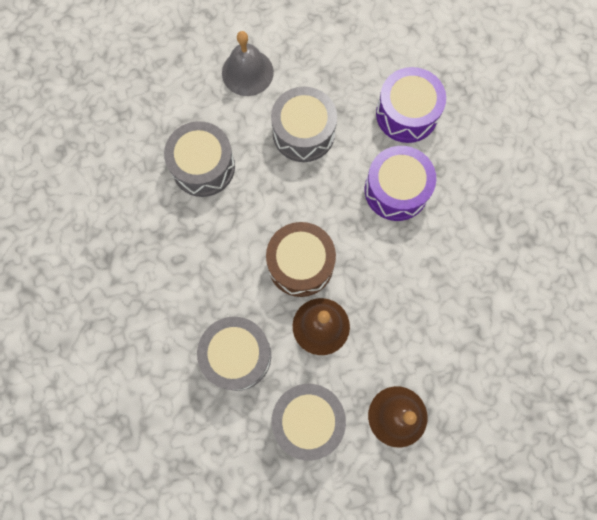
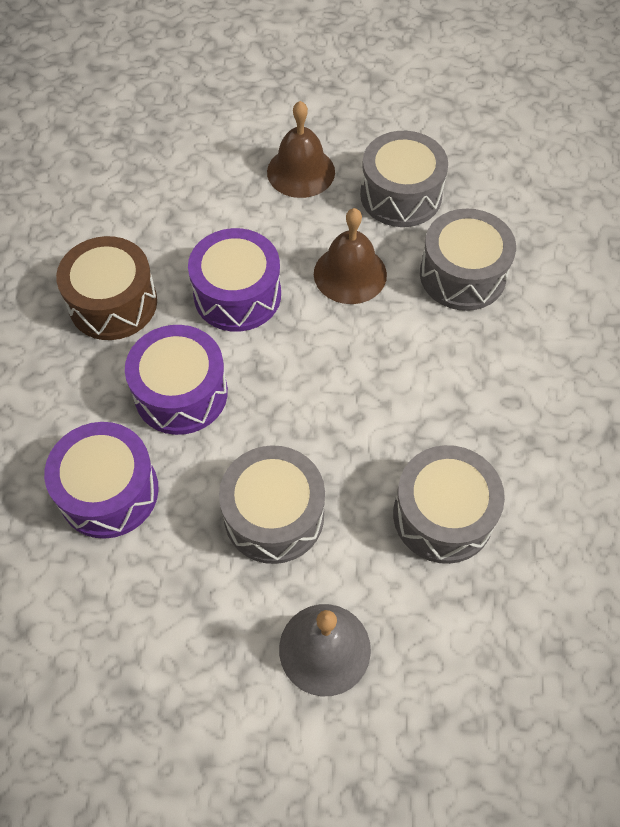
camera: 160 degrees left, 15 degrees down
(300, 264) = (348, 345): brown drum -> brown drum (113, 303)
(394, 278) = (237, 295): none -> purple drum

